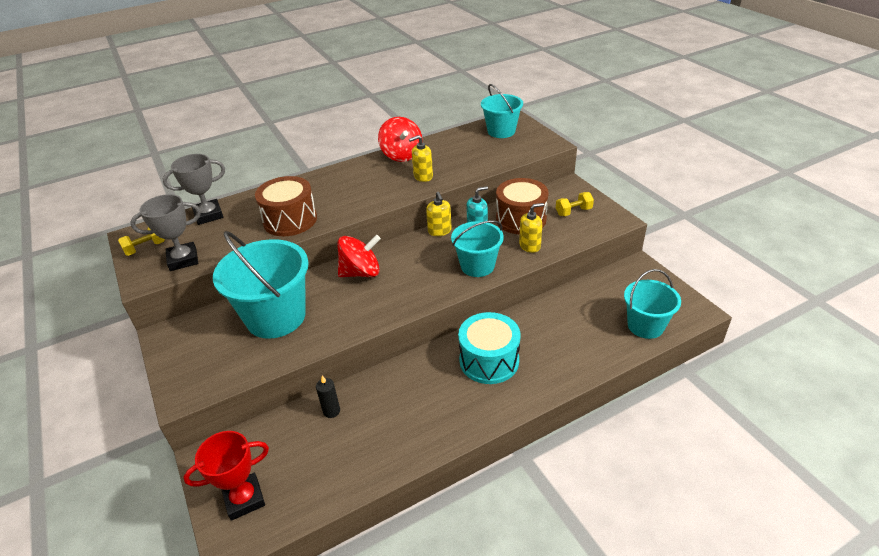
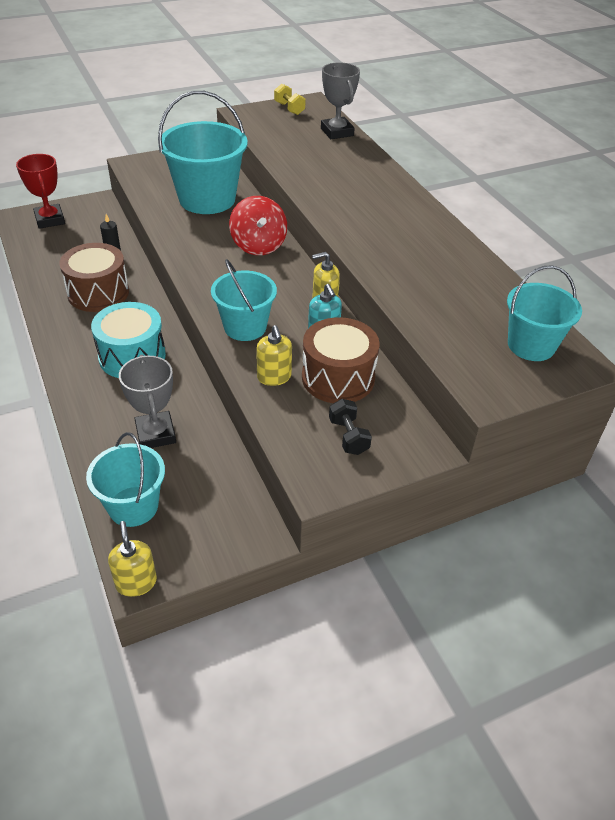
camera: 90 degrees right, 5 degrees up
(183, 260) = (265, 126): grey trophy -> grey trophy (155, 434)
(290, 220) = (316, 174): brown drum -> brown drum (98, 293)
(402, 155) = (454, 247): red spinning top -> none
(423, 176) = (395, 261): yellow soap dispenser -> yellow soap dispenser (136, 582)
(573, 212) = (348, 436): yellow dumbbell -> black dumbbell

